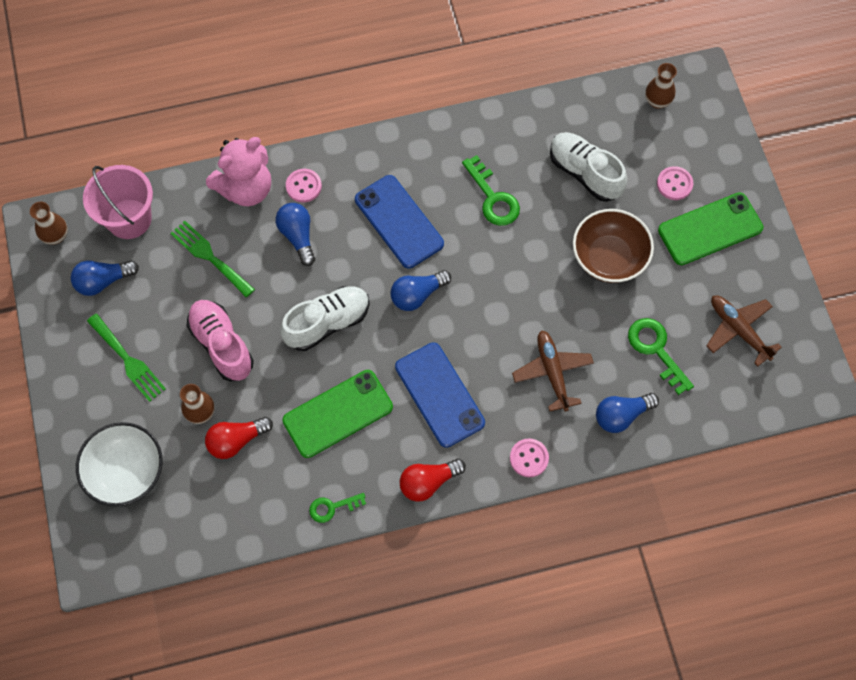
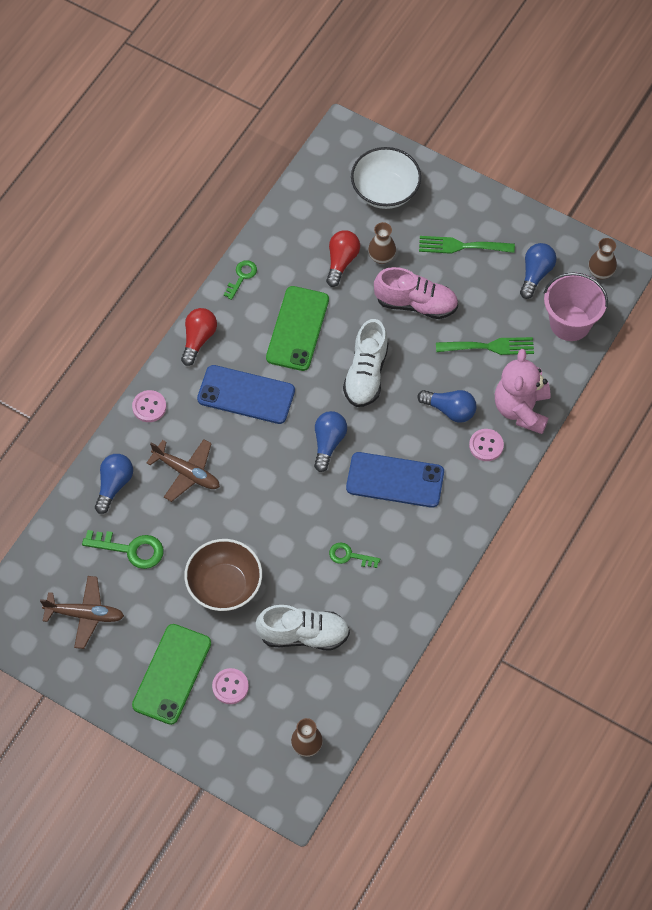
camera: 135 degrees right, 5 degrees down
(493, 197) = (349, 556): green key -> green key, size x0.63

